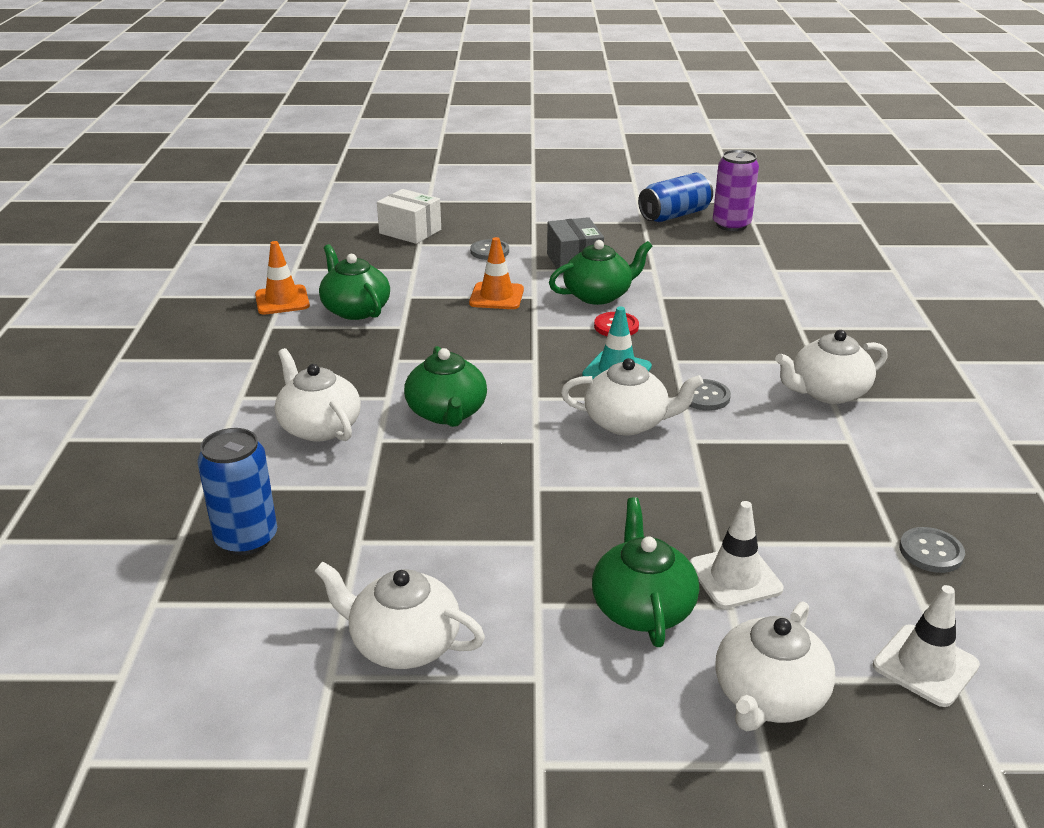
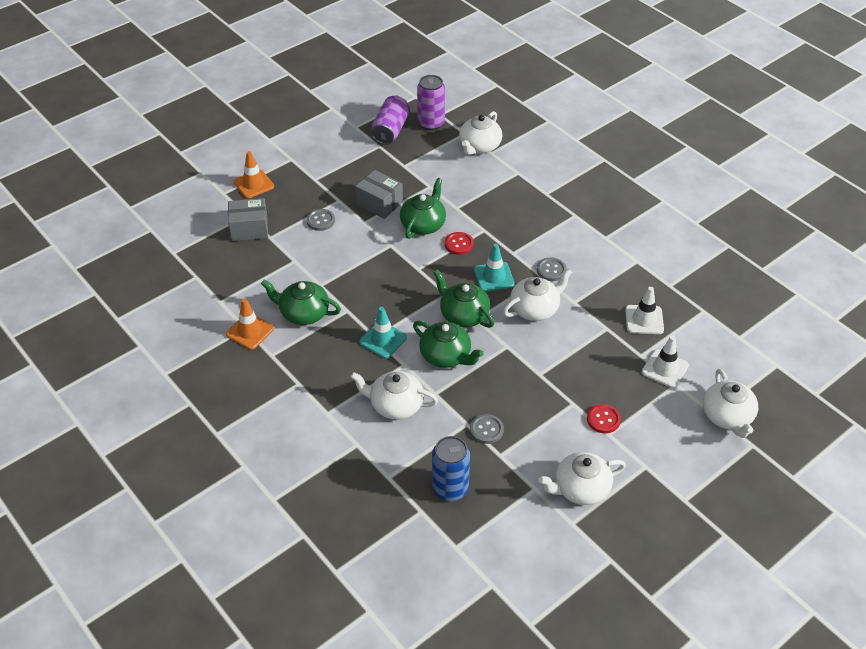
camera: 40 degrees left, 15 degrees up
(399, 366) = (383, 340): none -> turquoise traffic cone
(410, 231) = (249, 229): white box -> grey box
(496, 296) = (370, 257): orange traffic cone -> orange traffic cone (253, 184)
(554, 583) = (603, 419): none -> red button
(642, 607) = (647, 407): green teapot -> green teapot (463, 315)
(674, 215) = (390, 130): blue can -> purple can
(827, 392) = (600, 234): white teapot -> white teapot (479, 146)
(925, 665) = (762, 366): white traffic cone -> white traffic cone (644, 320)
(931, 552) = (719, 307): grey button -> grey button (486, 430)

